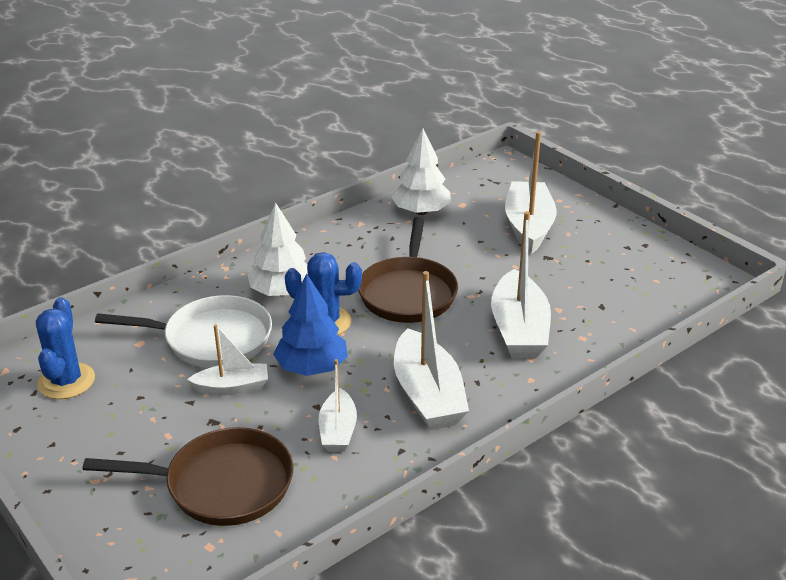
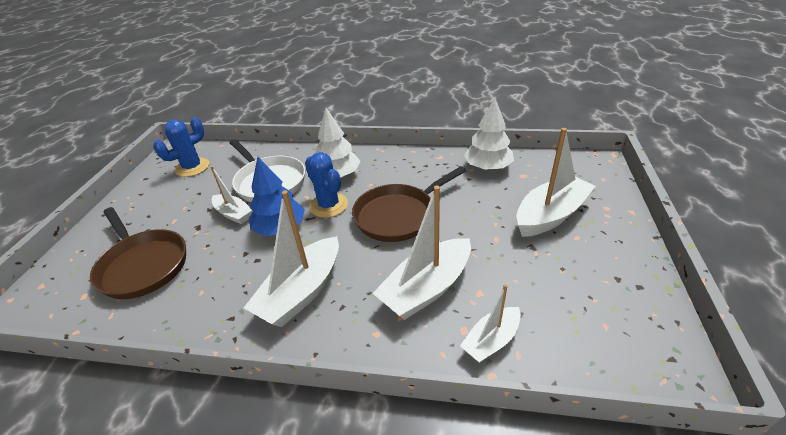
camera: 50 degrees right, 5 degrees up
(338, 430) = (228, 277): white boat -> white boat (491, 341)

